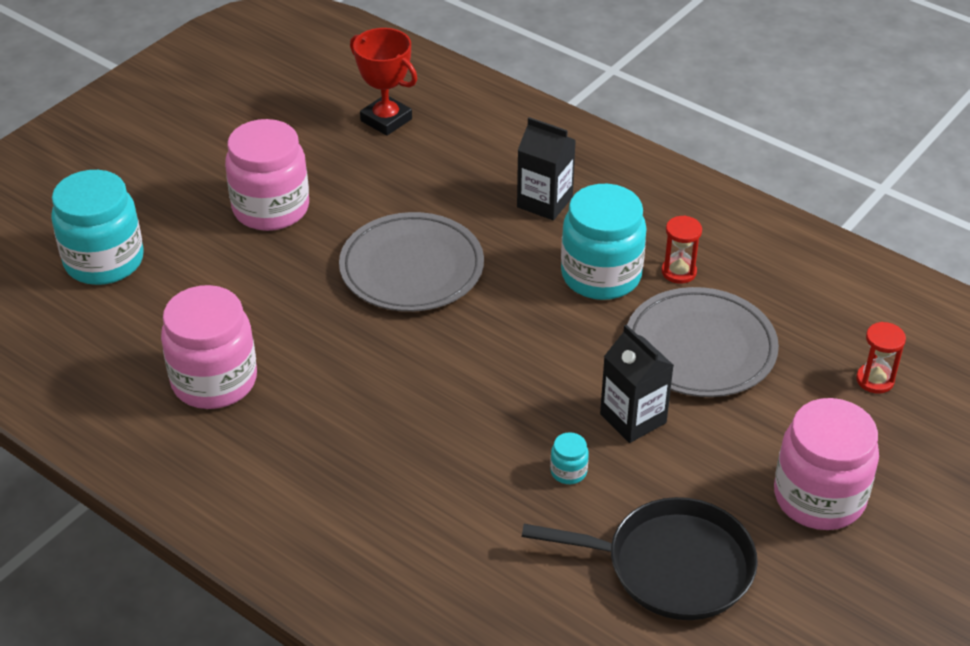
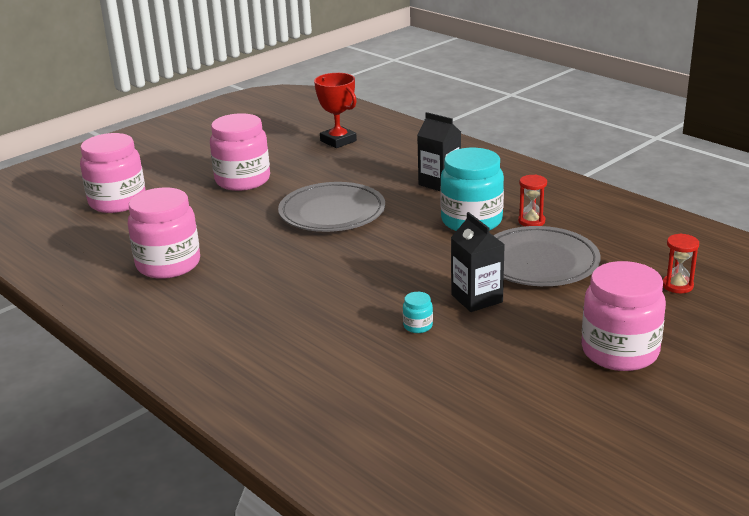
camera: 10 degrees right, 15 degrees down
(104, 261) = (117, 202): turquoise jar -> pink jar
(671, 566) = (487, 386): black pan -> none

